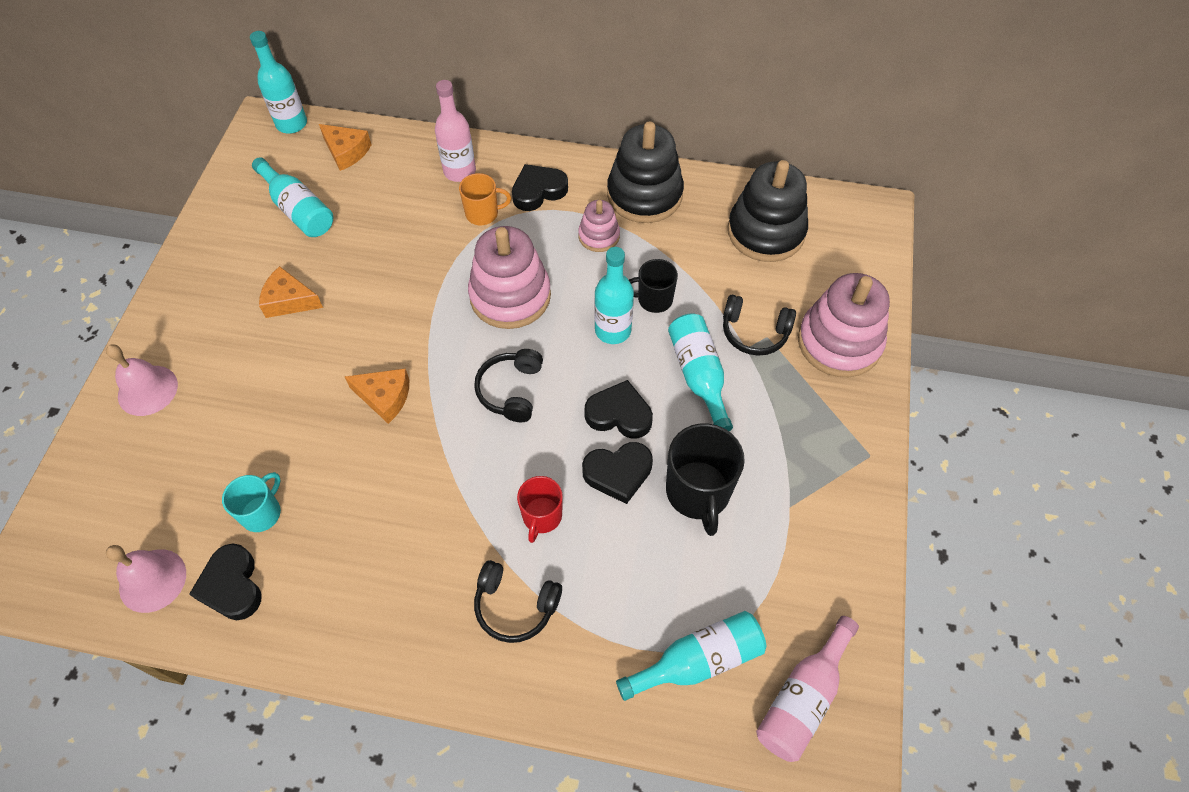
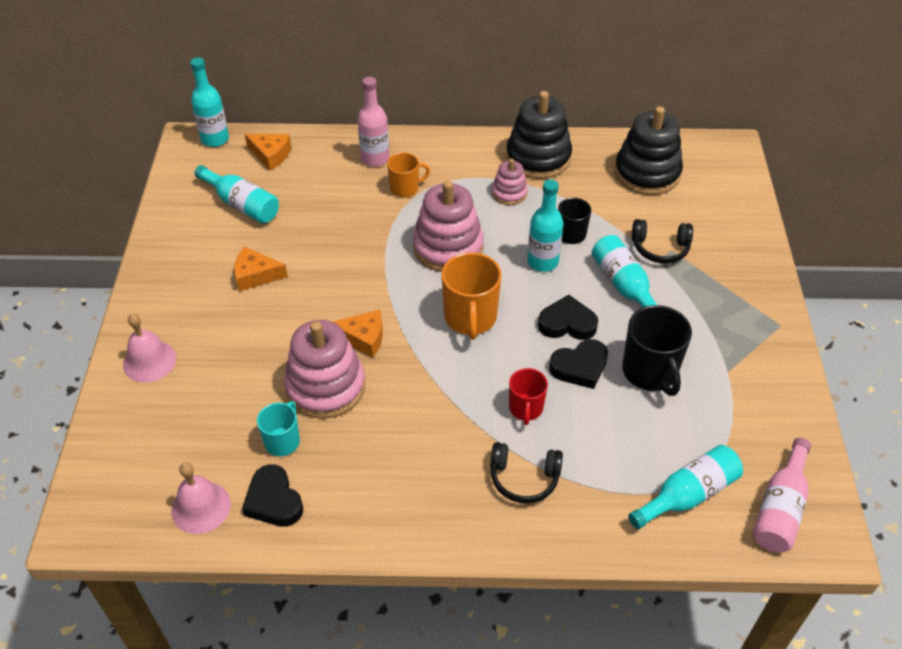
camera: 10 degrees left, 10 degrees down
(511, 390) = (470, 318): black headphones -> orange mug
(538, 191) = (447, 165): black heart -> none
(839, 342) = (731, 246): pink stacking toy -> pink stacking toy (325, 386)

